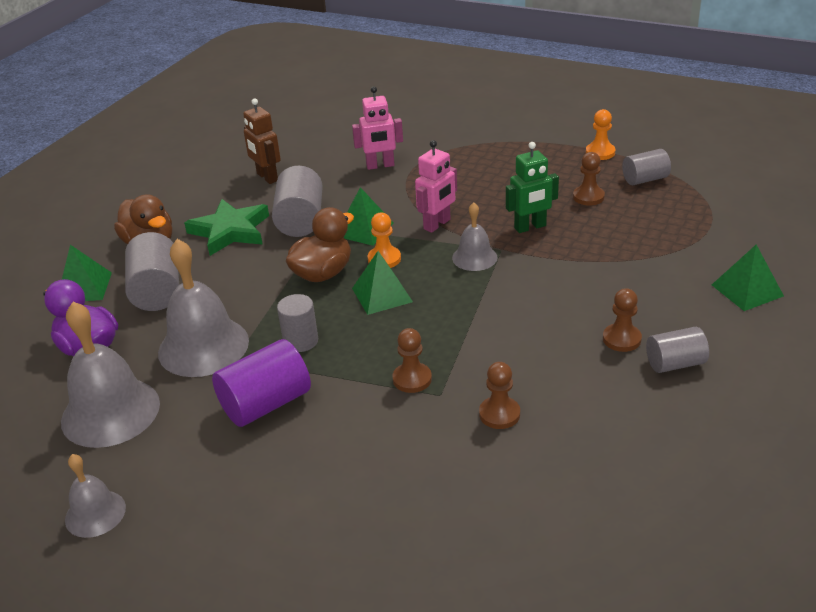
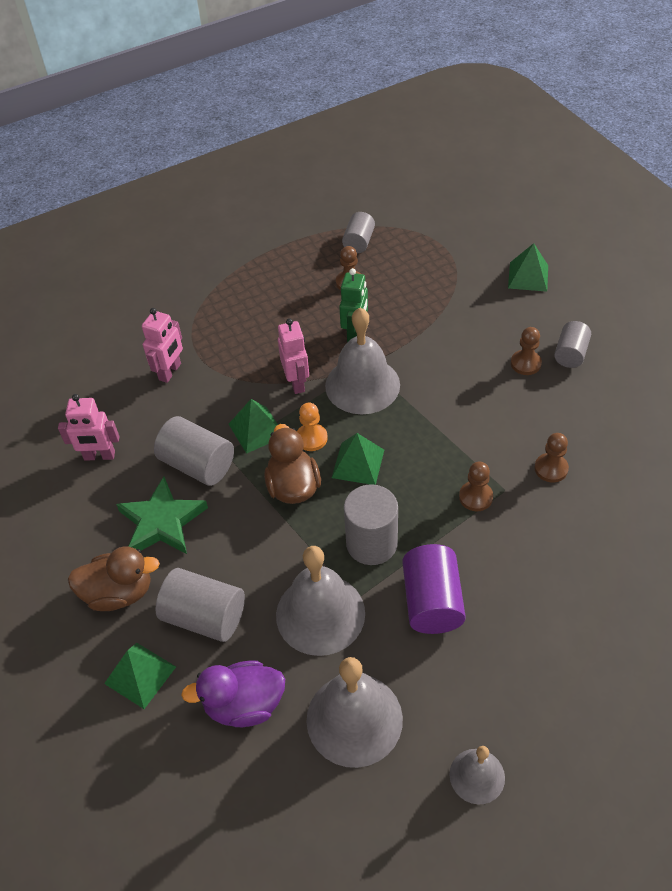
camera: 55 degrees left, 15 degrees up
(267, 177) = (99, 456): brown robot -> pink robot
(301, 341) = (371, 543): grey cylinder -> grey cylinder, size x1.56
(474, 257) = (362, 385): grey bell -> grey bell, size x1.82
(600, 152) = (299, 242): orange pawn -> none

